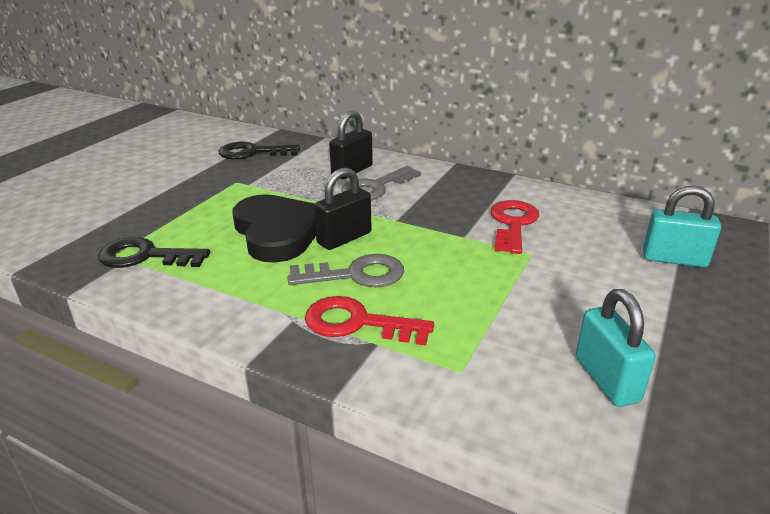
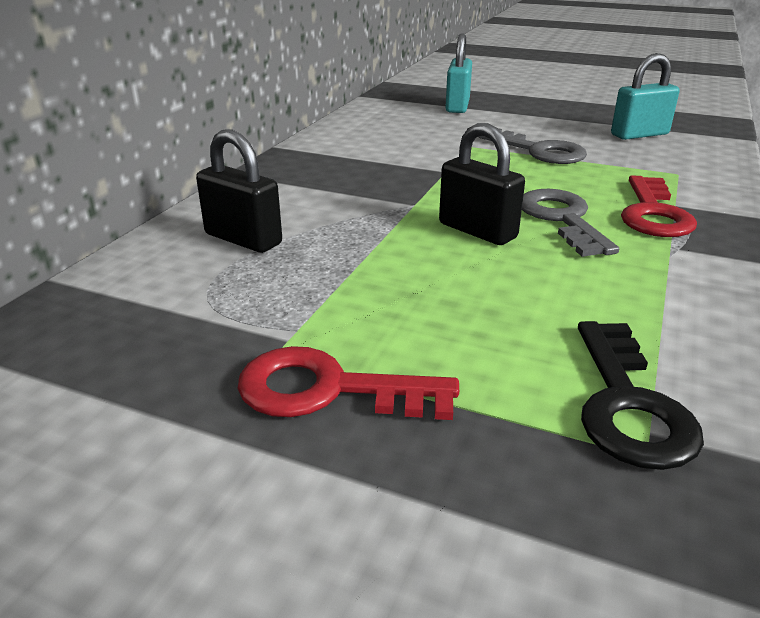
camera: 95 degrees left, 0 degrees up
(252, 153) = (100, 359): black key -> none
(277, 232) = (479, 280): black heart -> none
(375, 187) = (312, 219): grey key -> grey key (539, 151)
(513, 224) = (409, 150): red key -> red key (329, 390)

